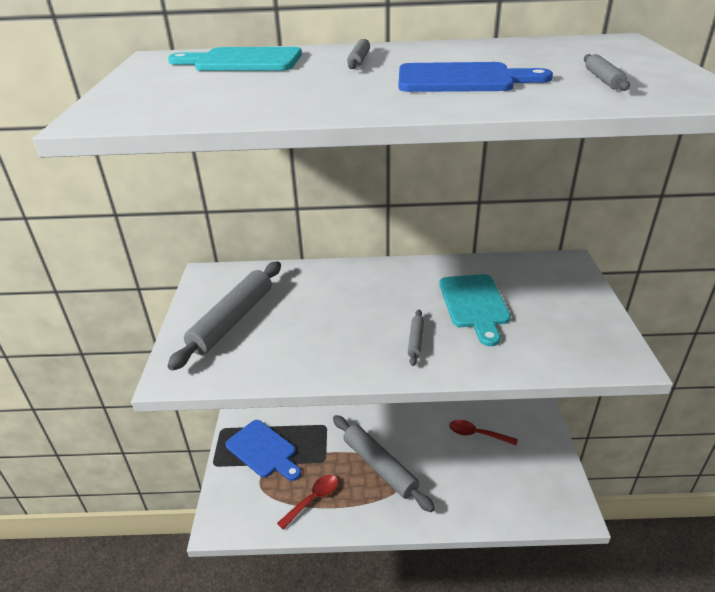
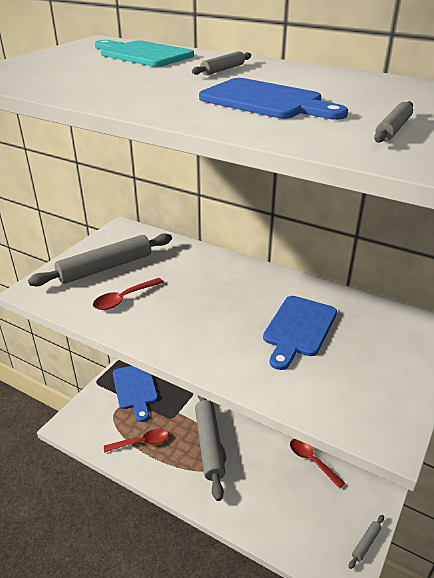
camera: 30 degrees right, 0 degrees up
(287, 343) = (124, 299): none -> red spoon
(415, 340) = (218, 337): grey rolling pin -> grey rolling pin (366, 543)
(474, 304) = (299, 329): turquoise cutting board -> blue cutting board

